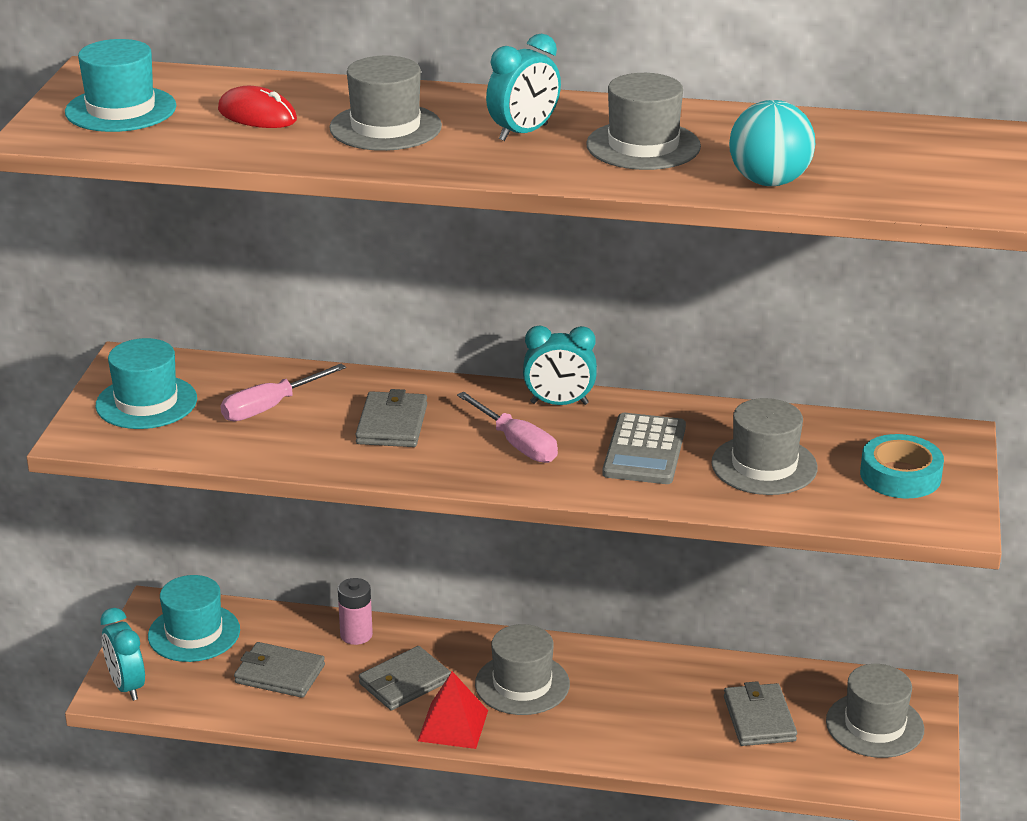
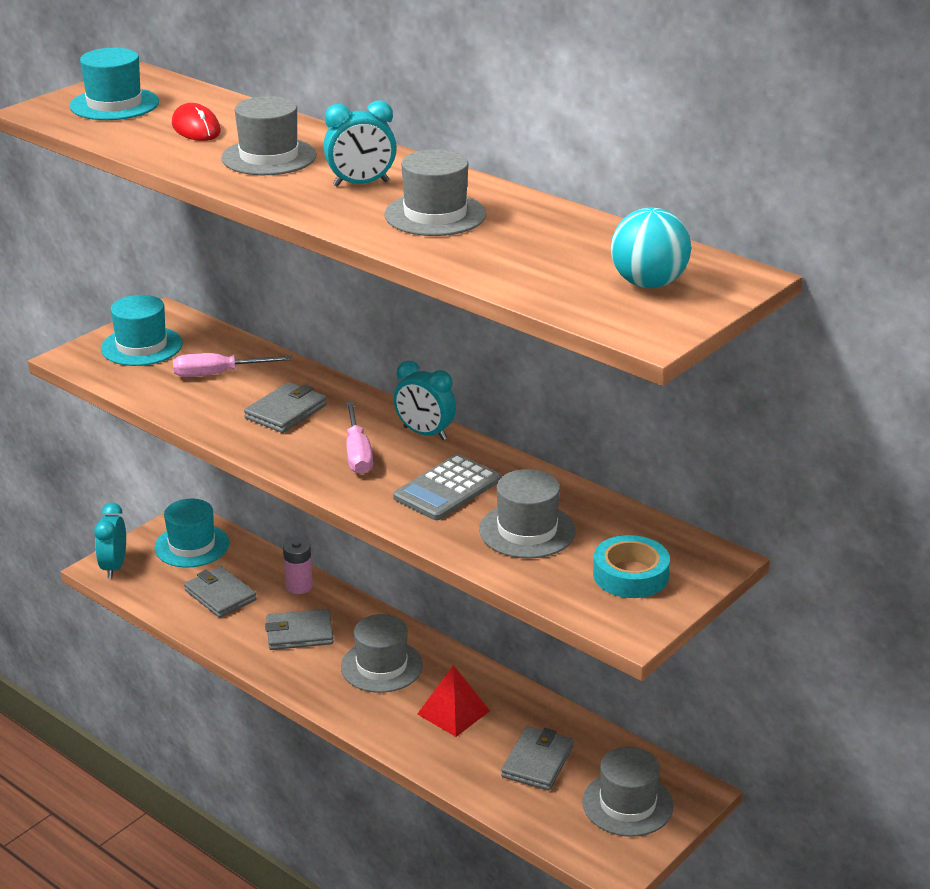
camera: 30 degrees right, 0 degrees up
(453, 725) = (302, 677): red pyramid -> red pyramid (453, 712)
(769, 182) = (490, 266): turquoise ball -> turquoise ball (648, 284)

